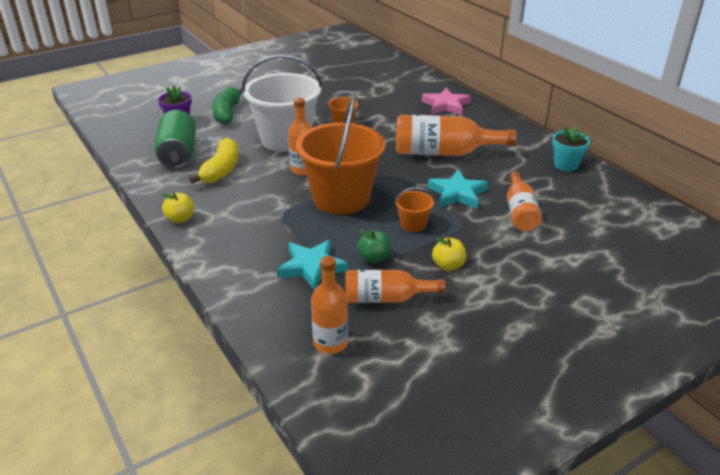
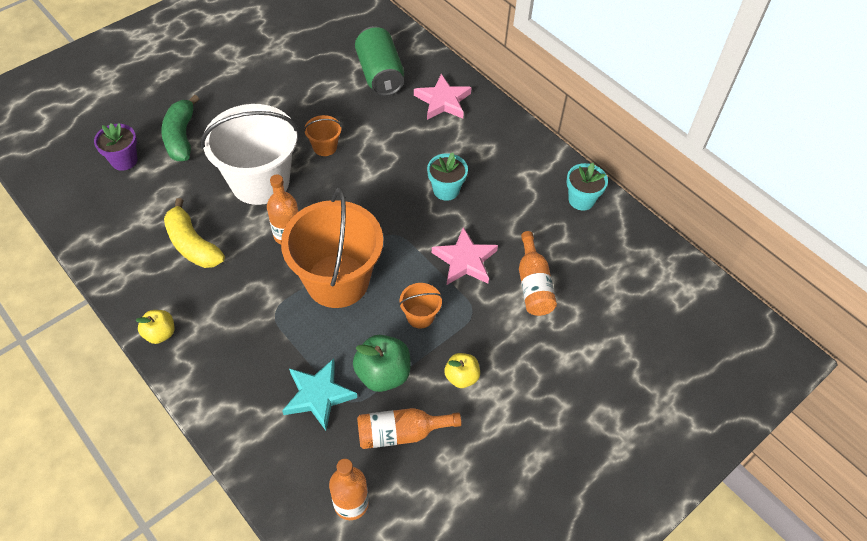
camera: 10 degrees left, 20 degrees up
(178, 154) = (136, 221): green can -> green can (380, 74)
(221, 170) = (192, 244): yellow banana -> yellow banana turned 135 degrees clockwise
(374, 258) = (383, 374): green apple -> green apple, size x1.60
(444, 153) = (446, 190): orange bottle -> turquoise flower pot
(457, 193) = (465, 260): turquoise star -> pink star

